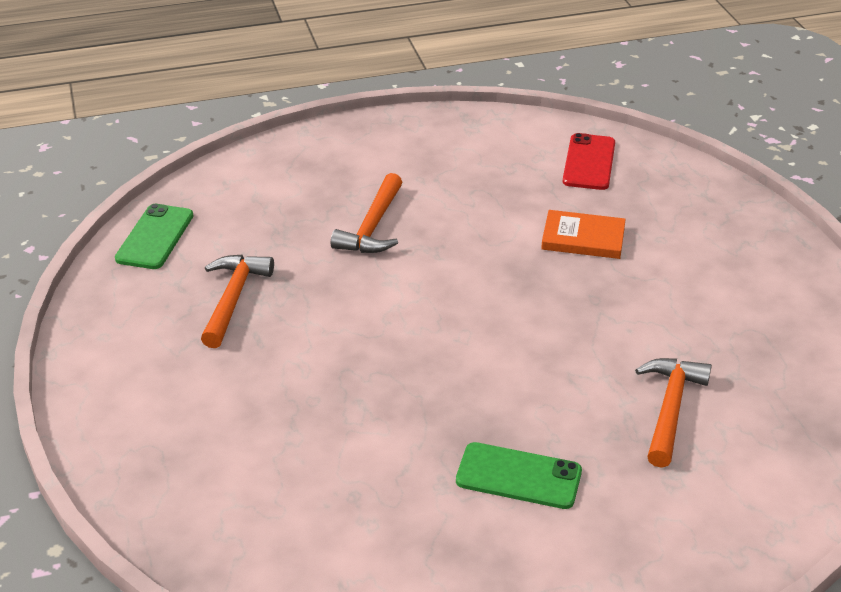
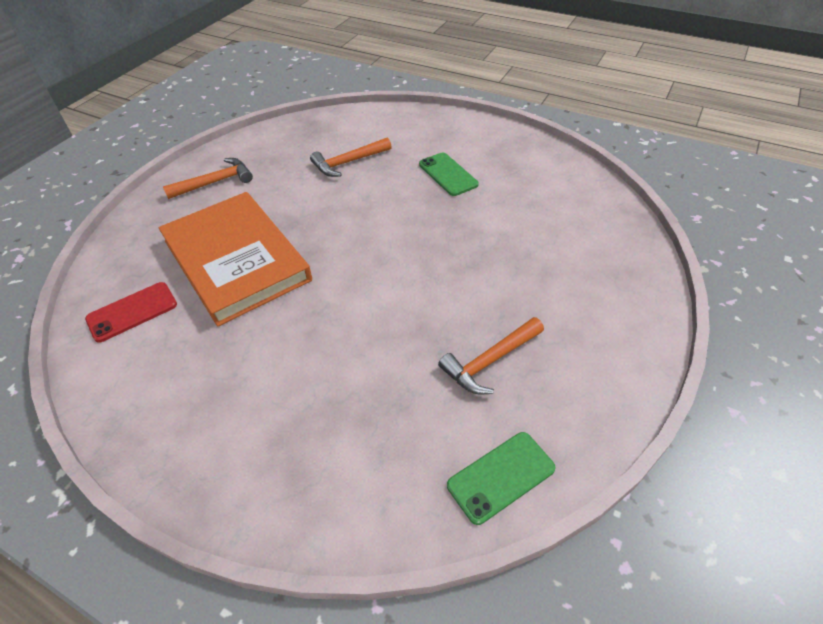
camera: 135 degrees left, 10 degrees up
(373, 227) = (333, 359): orange hammer -> orange hammer (215, 182)
(583, 238) = (236, 260): orange book -> orange book, size x2.34

